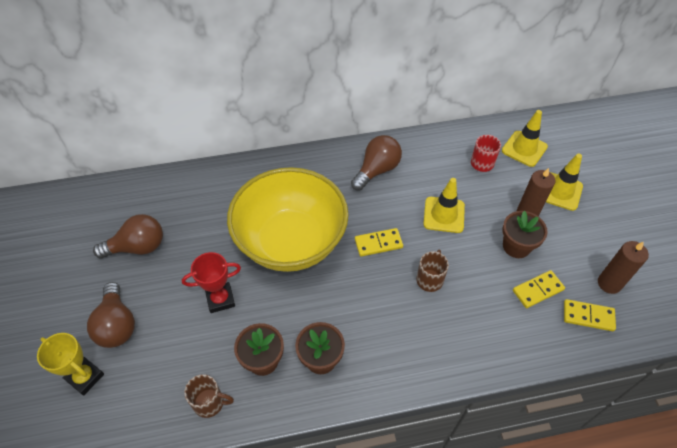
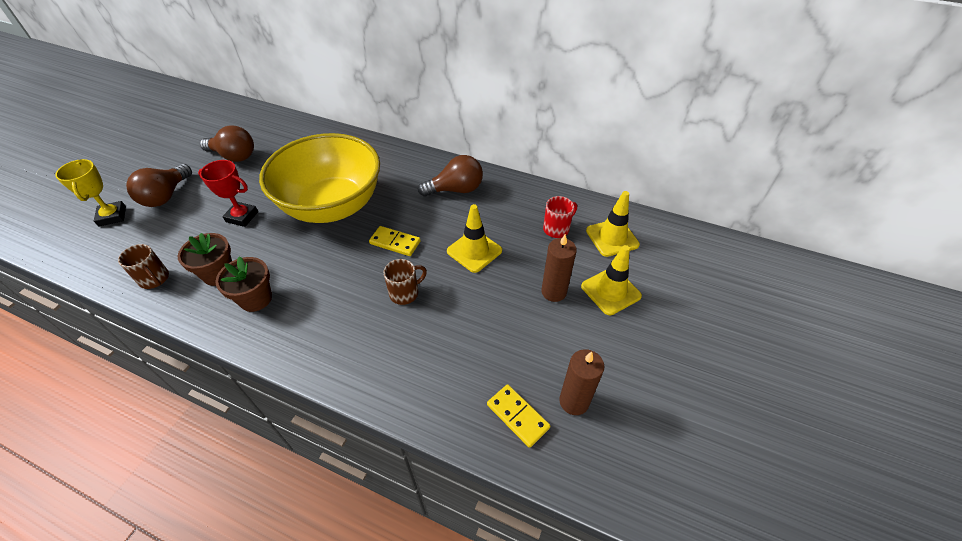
camera: 35 degrees right, 5 degrees down
(516, 246) = (513, 312): brown flower pot -> none
(538, 290) = (492, 361): yellow domino -> none

